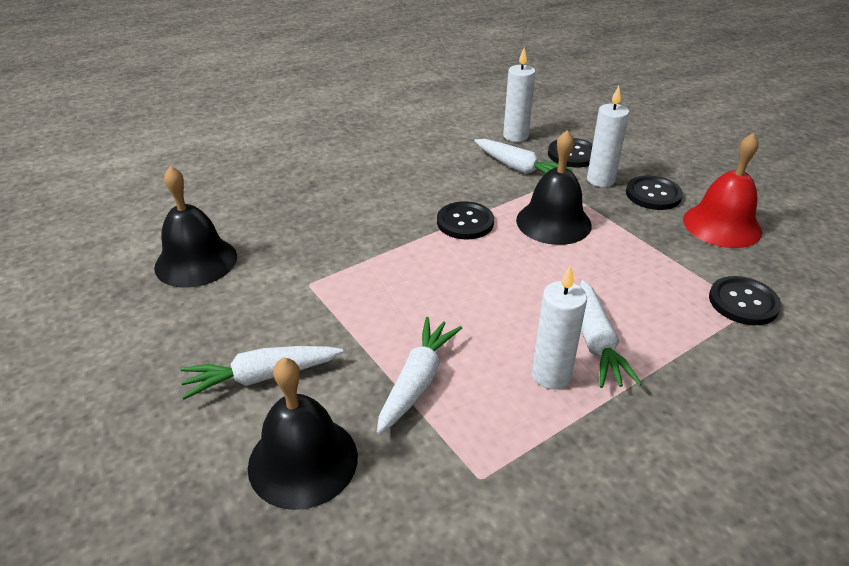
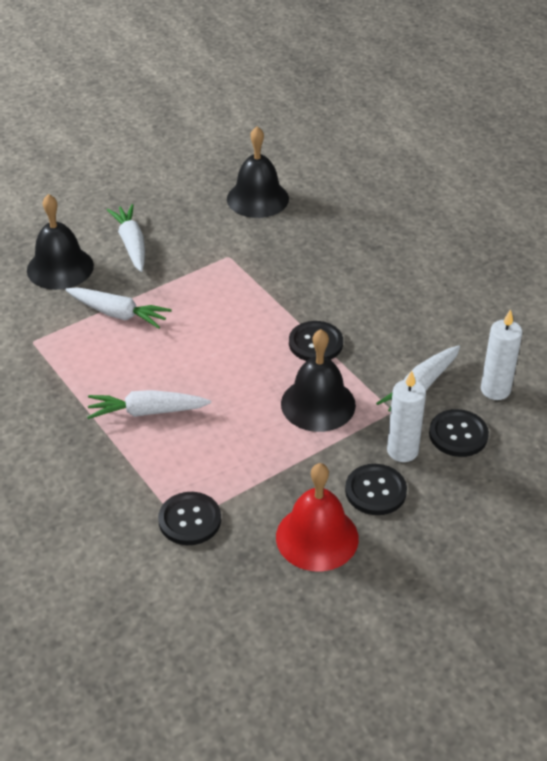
camera: 90 degrees right, 5 degrees up
(551, 375) = (115, 381): white candle -> none

